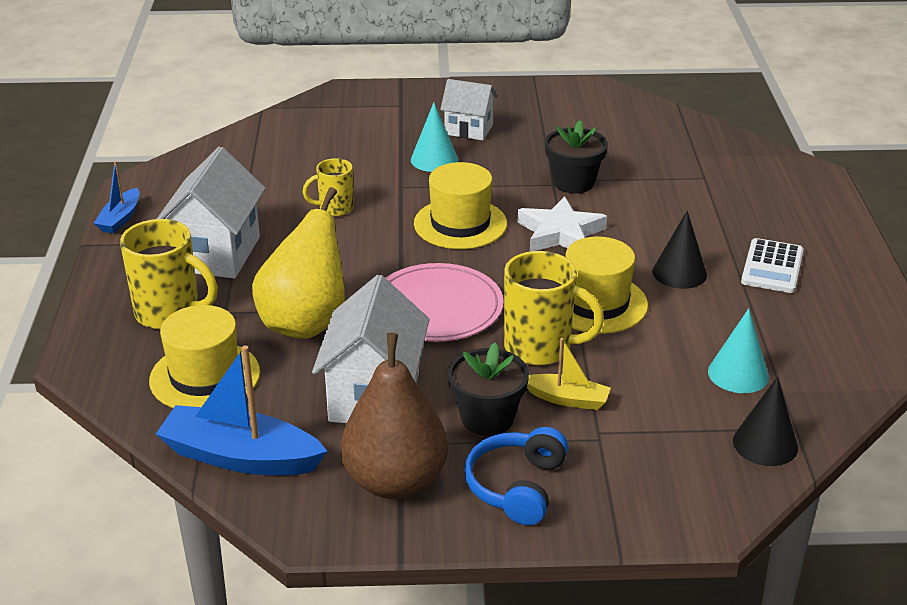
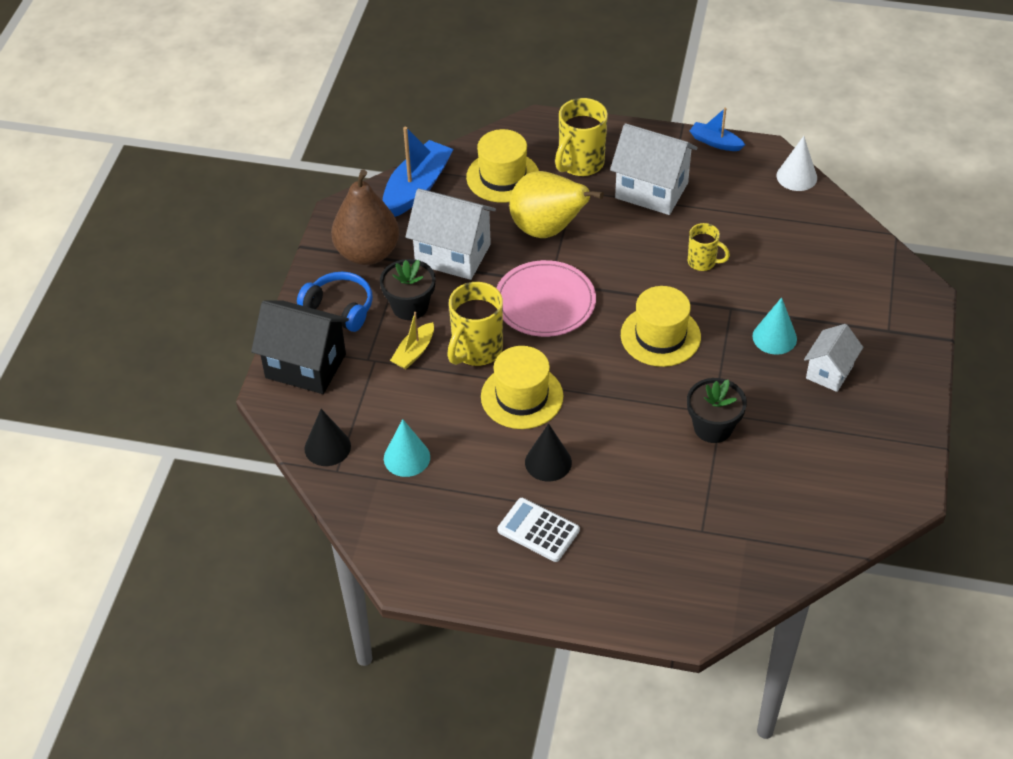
camera: 105 degrees right, 15 degrees up
(179, 164) = (796, 176): none -> white cone
(334, 209) = (703, 262): yellow mug -> yellow mug turned 120 degrees clockwise
(560, 233) = (629, 398): white star -> none
(641, 497) = (305, 366): none -> black house

